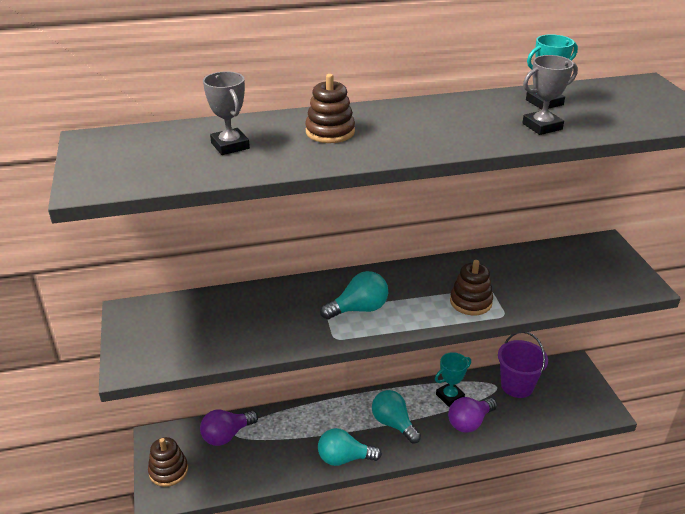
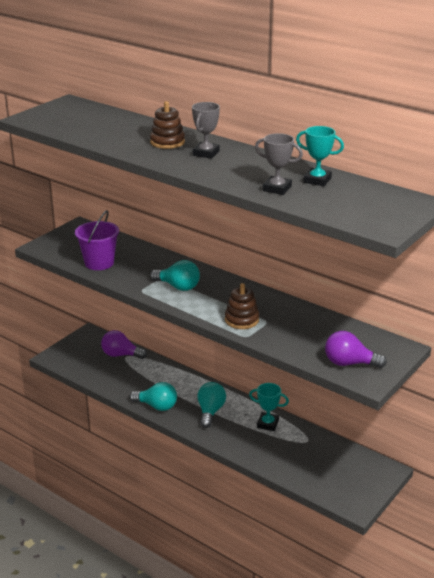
camera: 50 degrees right, 5 degrees down
(168, 471) = (72, 350): brown stacking toy -> none
(230, 146) = (112, 128): grey trophy -> grey trophy (206, 153)
(344, 458) = (157, 406): turquoise light bulb -> turquoise light bulb turned 150 degrees clockwise
(469, 422) = (254, 443): purple light bulb -> purple light bulb (349, 363)
(517, 386) = (321, 450): purple bucket -> purple bucket (99, 263)

